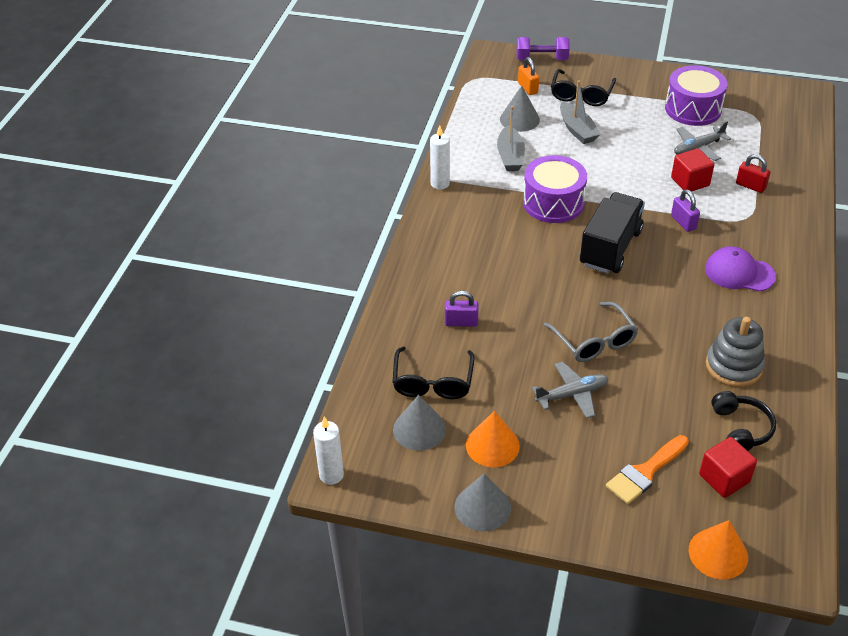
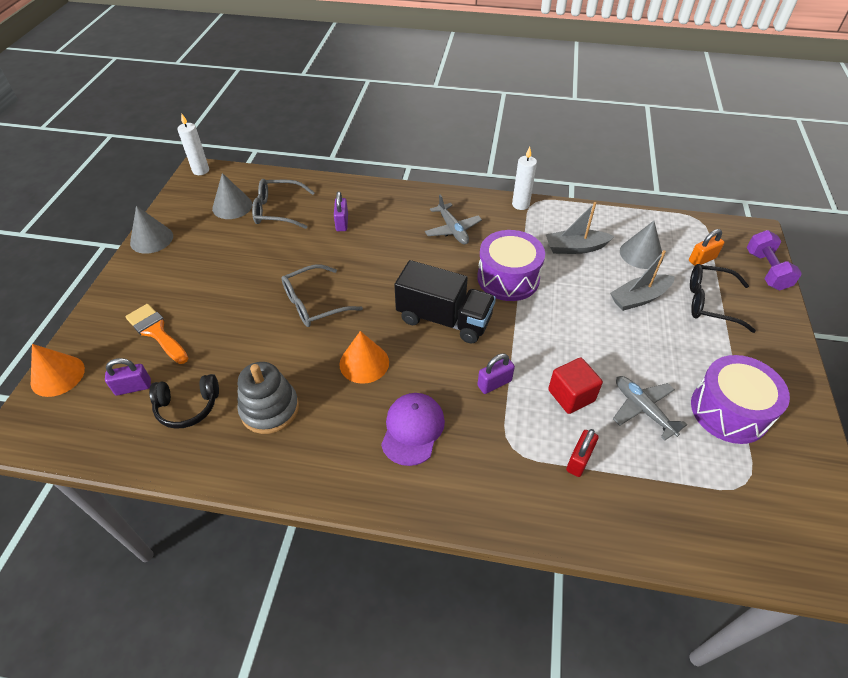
camera: 85 degrees right, 5 degrees up
(433, 381) = (278, 211): black glasses -> grey glasses
(492, 445) = (208, 243): orange cone -> orange cone (364, 363)
(572, 394) = (252, 288): grey plane -> grey plane (453, 230)
(724, 478) = (133, 387): red cube -> purple padlock

